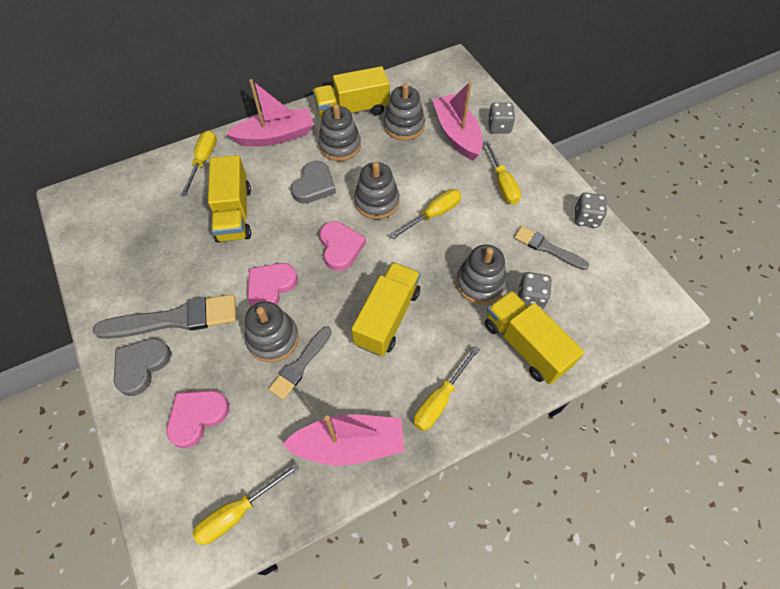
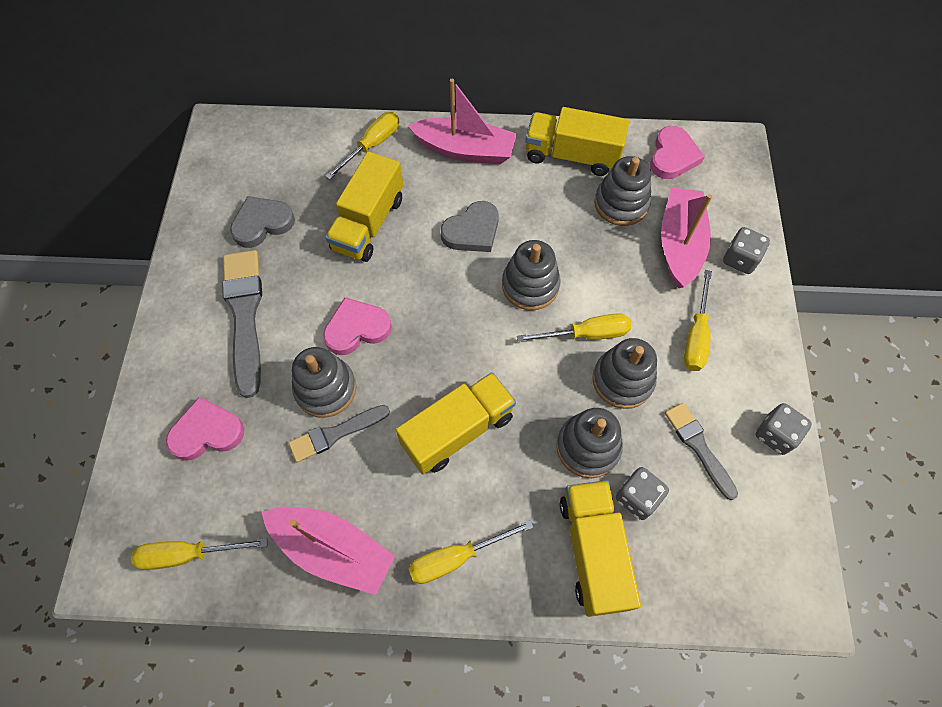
camera: 30 degrees right, 5 degrees up
(141, 366) = (186, 348): grey heart -> grey heart (262, 224)
(175, 319) = (245, 314): grey brush -> grey brush turned 120 degrees counterclockwise
(340, 146) = (530, 195): grey stacking toy -> grey stacking toy (622, 380)
(340, 247) = (457, 321): pink heart -> pink heart (672, 156)

